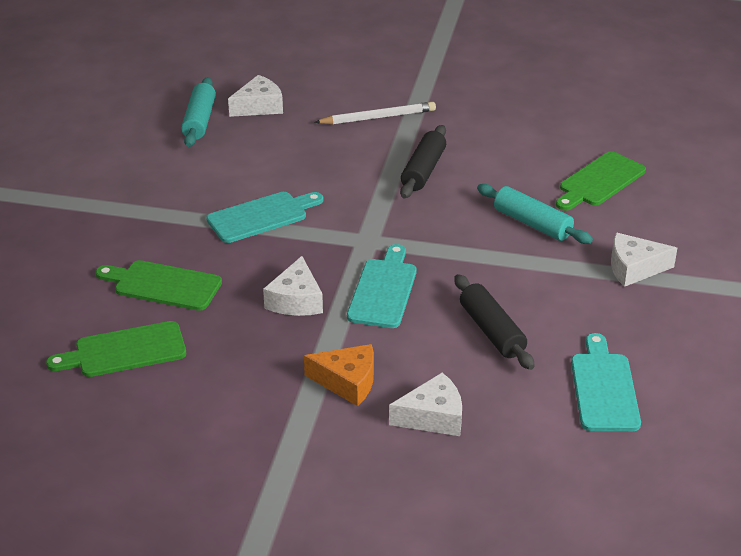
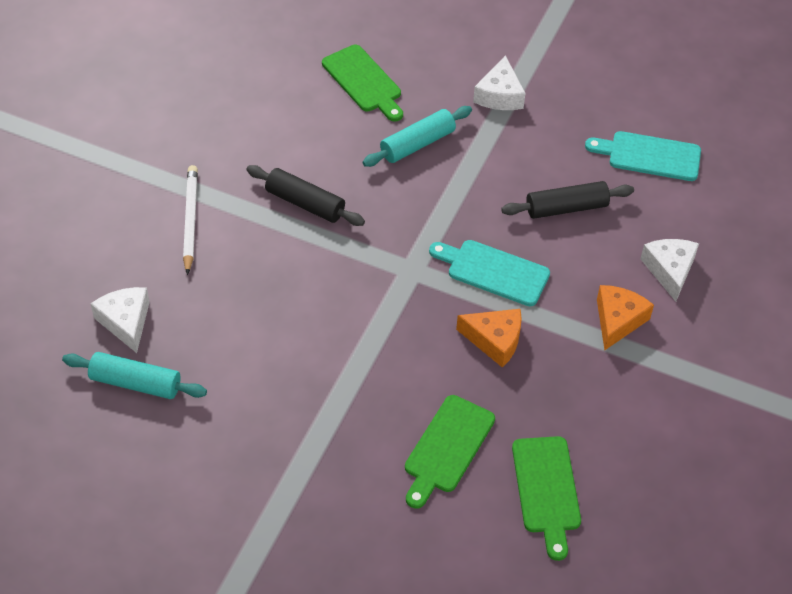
camera: 80 degrees left, 15 degrees up
(261, 216) = (348, 349): turquoise cutting board -> none
(296, 300) = (495, 340): white cheese -> orange cheese

